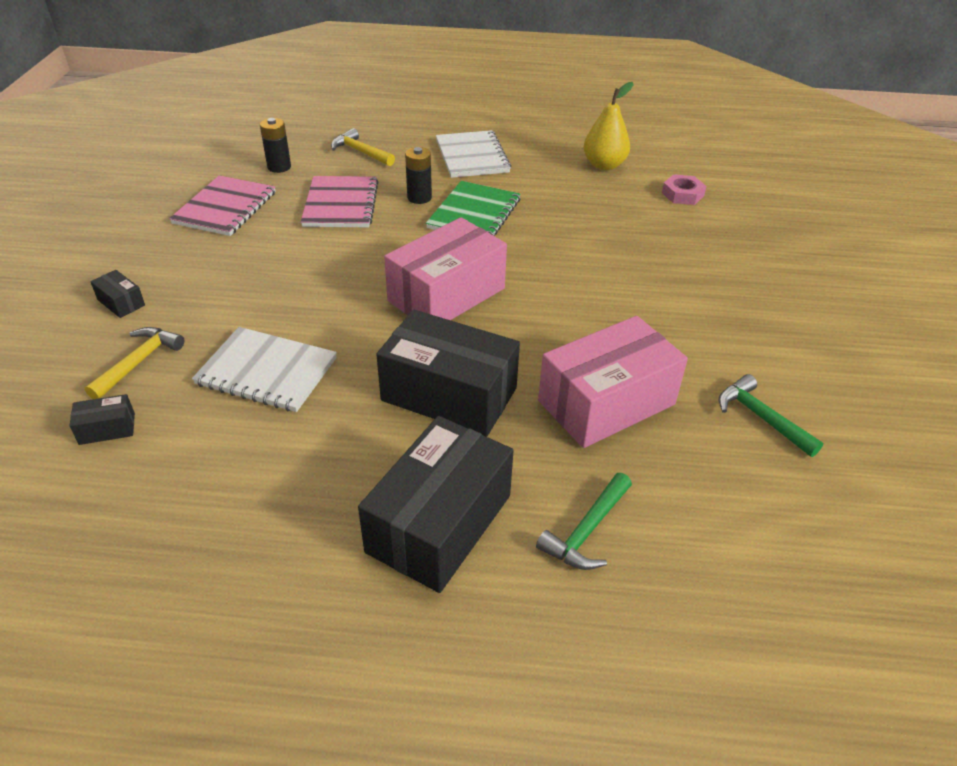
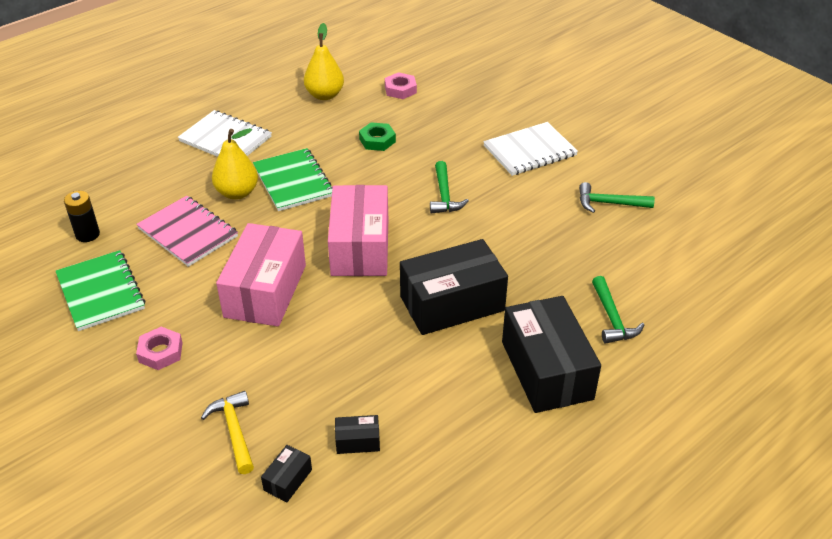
camera: 45 degrees left, 0 degrees up
(121, 302) = (146, 408): black box -> black box (357, 441)
(191, 272) = (160, 352): none -> pink nut
(225, 208) = (100, 292): pink notebook -> green notebook
(267, 371) = (328, 371): white notebook -> white notebook (530, 151)
(360, 152) = (134, 184): yellow hammer -> none
(419, 198) = (237, 193): black battery -> yellow pear
(588, 301) = (444, 195): none -> green hammer
(596, 222) = (377, 140): none -> green nut
(606, 402) = (534, 248): pink box -> pink box (265, 291)

